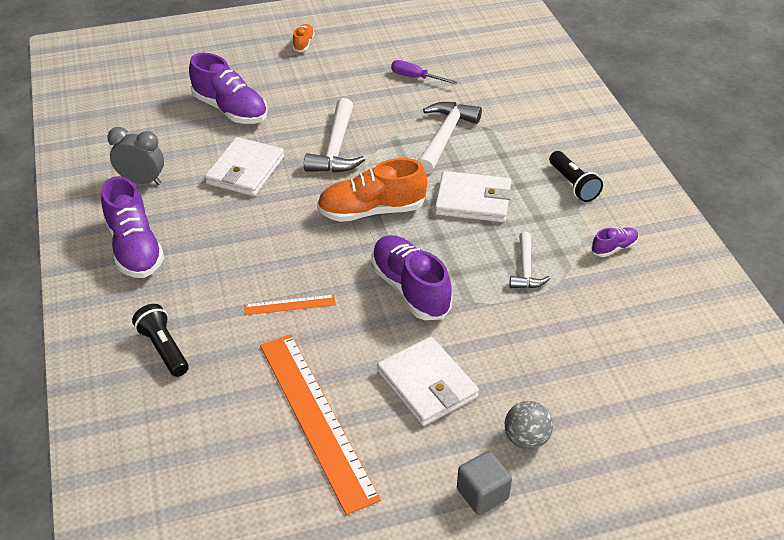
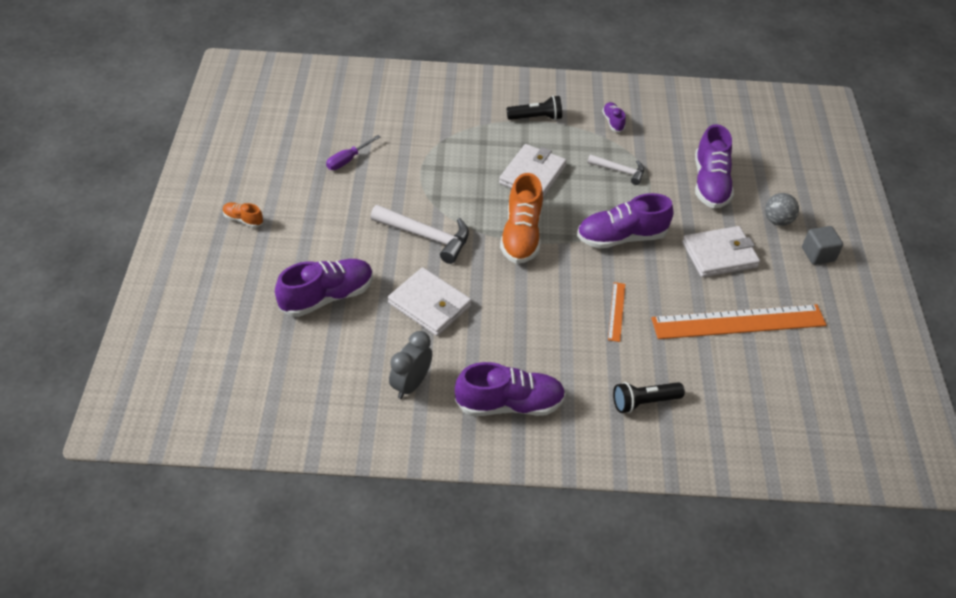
camera: 75 degrees left, 5 degrees up
(445, 137) = (443, 167): white hammer -> none
(557, 357) = (710, 184): none -> purple shoe

